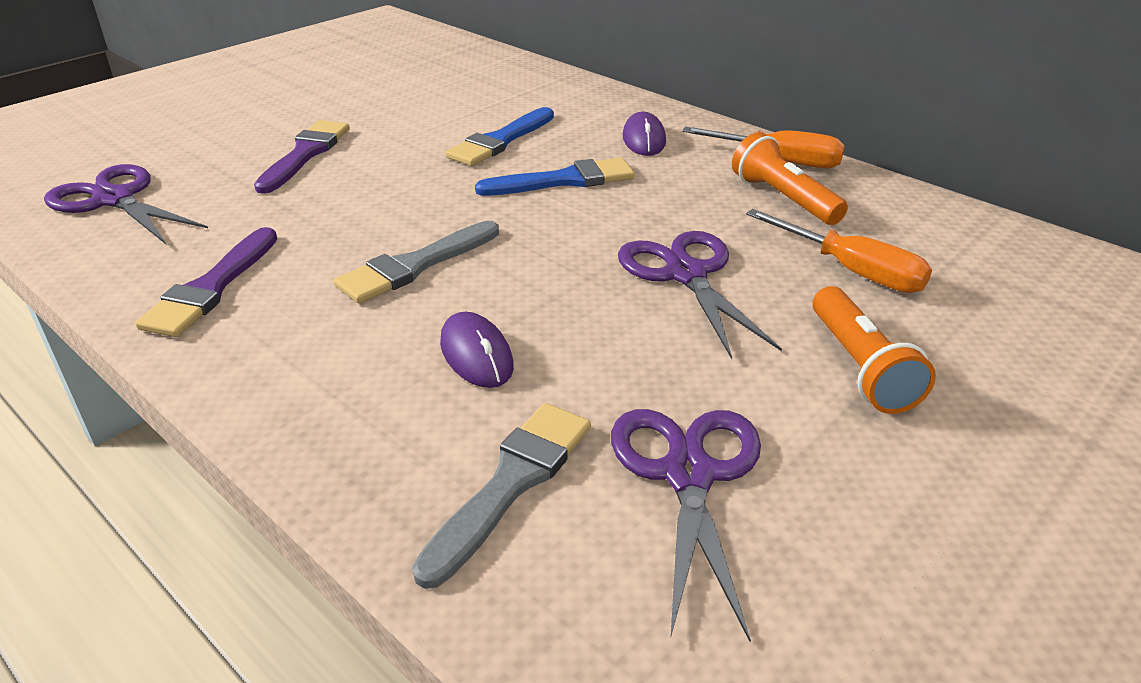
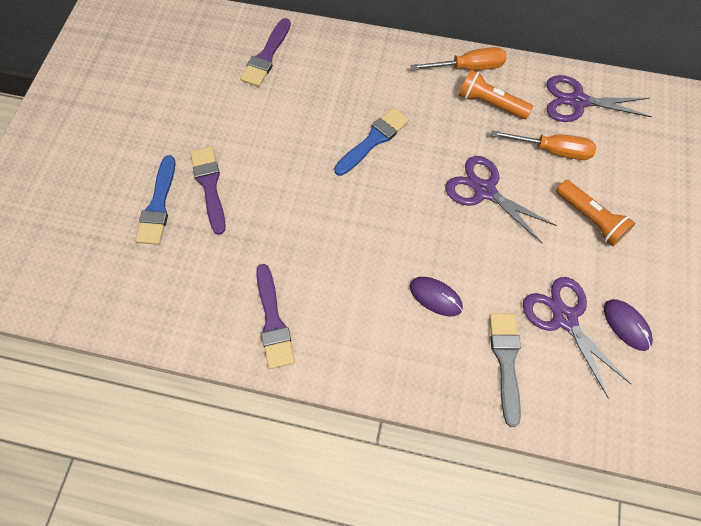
camera: 30 degrees left, 30 degrees up
(115, 199) = (142, 283): purple scissors -> purple scissors (577, 101)
(415, 266) = (357, 251): grey brush -> none
(500, 141) = (310, 117): blue brush -> blue brush (158, 205)
(506, 87) = (266, 56): none -> purple brush
(644, 139) = (386, 78): purple mouse -> purple mouse (626, 325)

